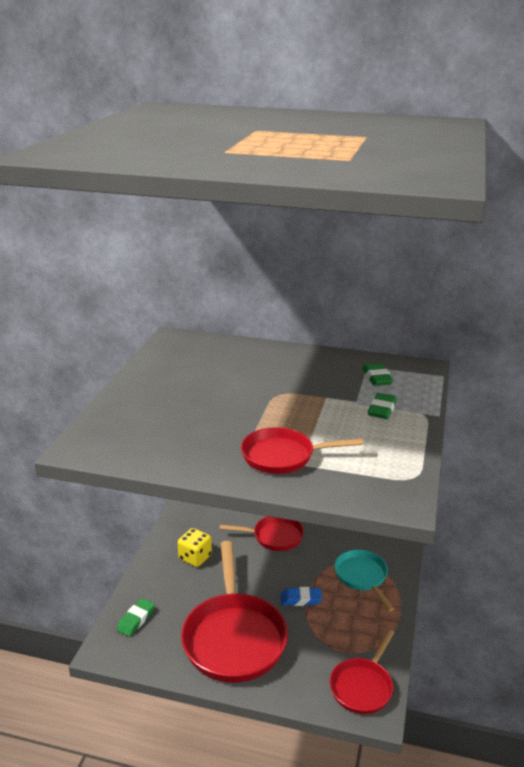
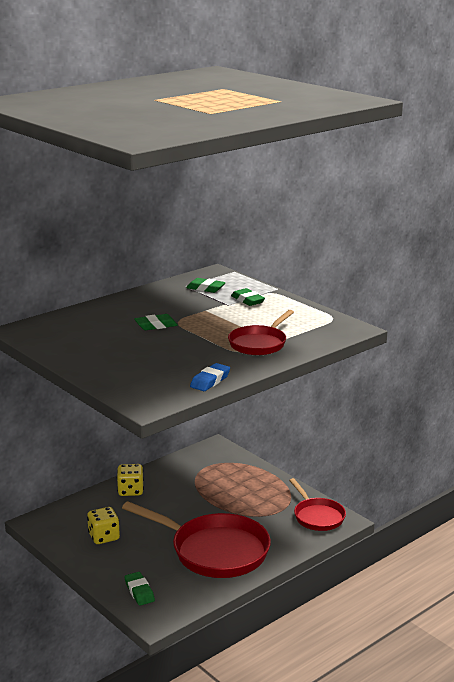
camera: 55 degrees left, 5 degrees down
(255, 387) = (156, 326): none -> green eraser
(274, 536) = (130, 491): red pan -> yellow dice
(301, 599) = (212, 507): blue eraser -> blue eraser (210, 381)
(362, 577) = (222, 473): turquoise pan -> none

